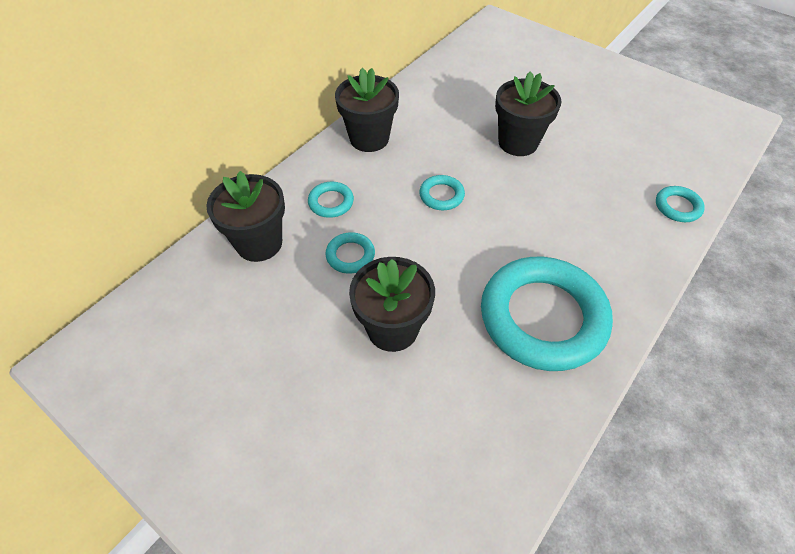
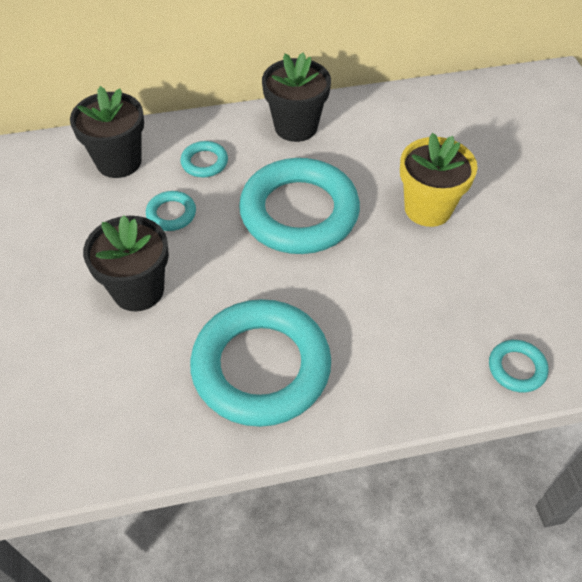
camera: 40 degrees right, 0 degrees up
(441, 195) = (299, 212): turquoise ring -> turquoise ring, size x2.38
(518, 142) = (428, 208): black flower pot -> yellow flower pot

